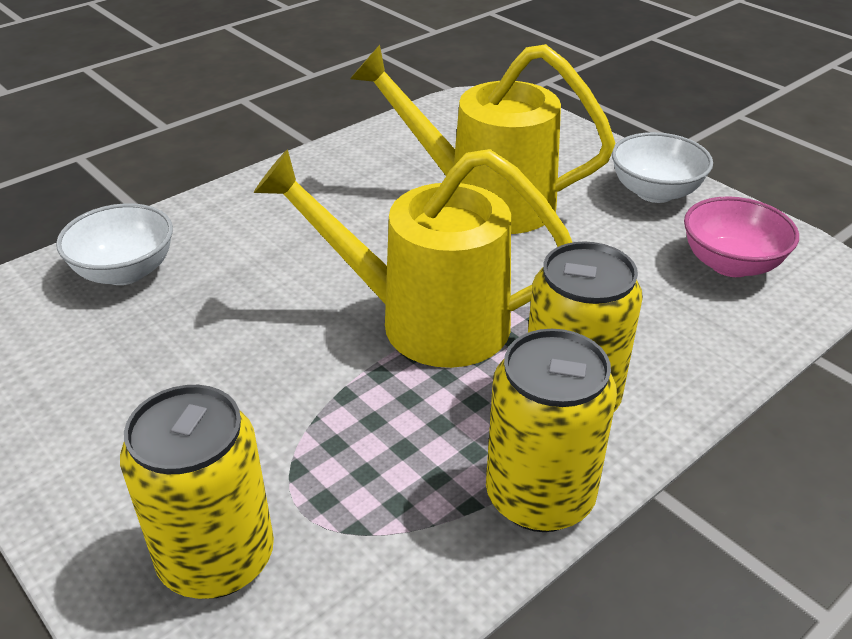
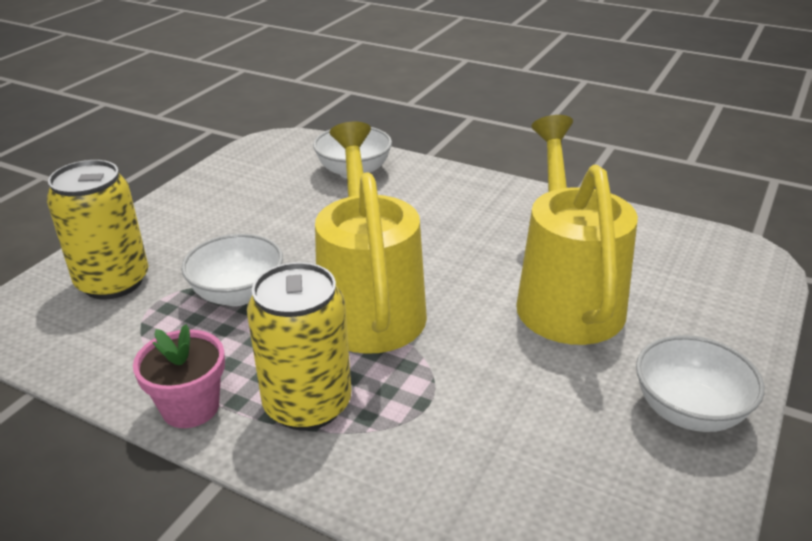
camera: 70 degrees right, 5 degrees down
(336, 424) = (238, 294): none -> white bowl
(539, 496) = (190, 407): yellow can -> pink flower pot
(730, 264) = (590, 495): pink bowl -> none

